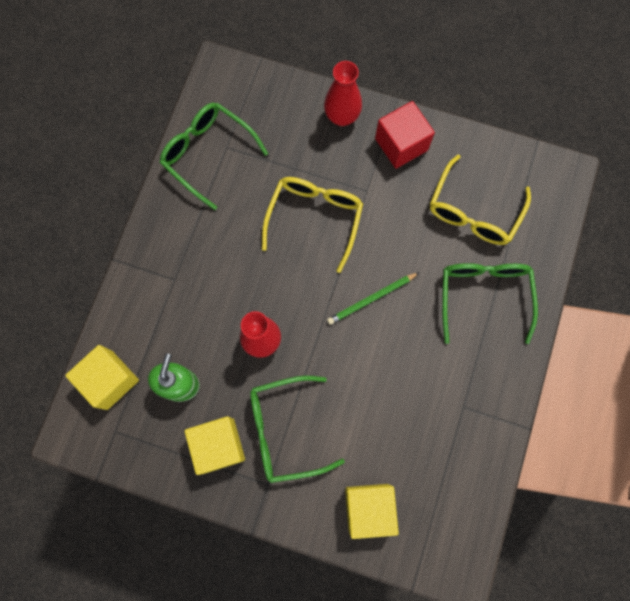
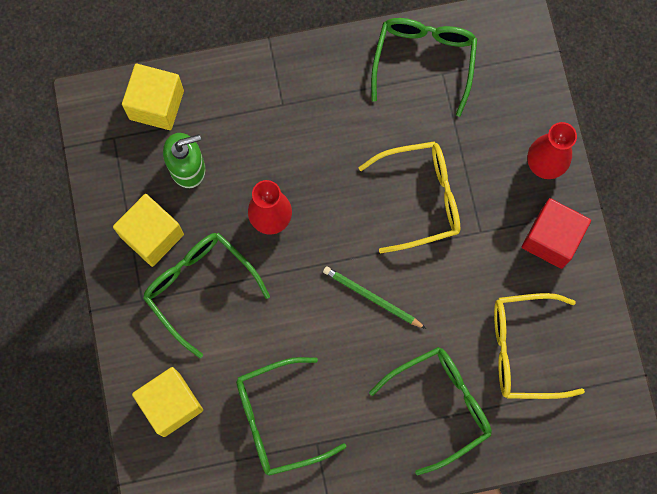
camera: 60 degrees right, 0 degrees up
(428, 427) = (278, 420): none -> green glasses

